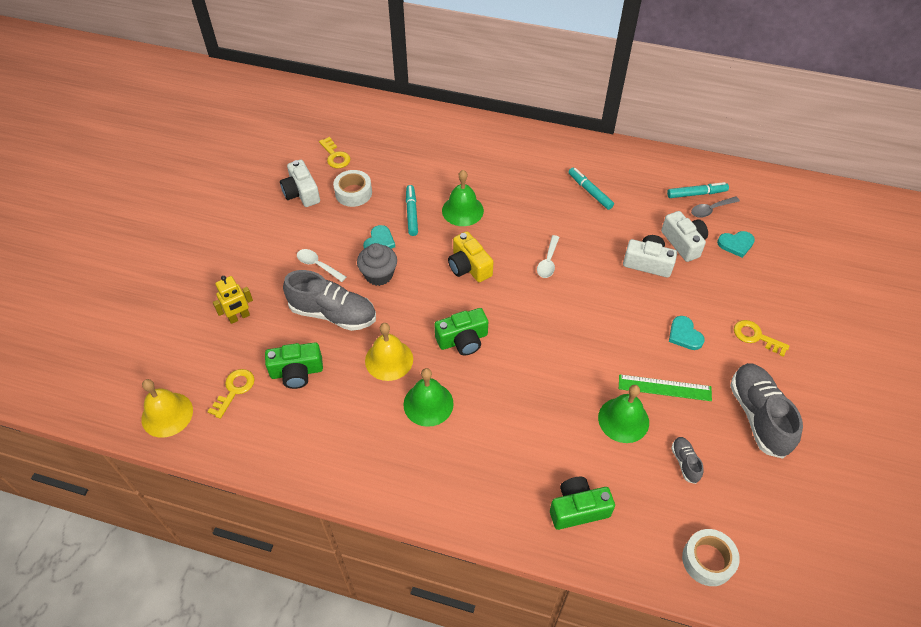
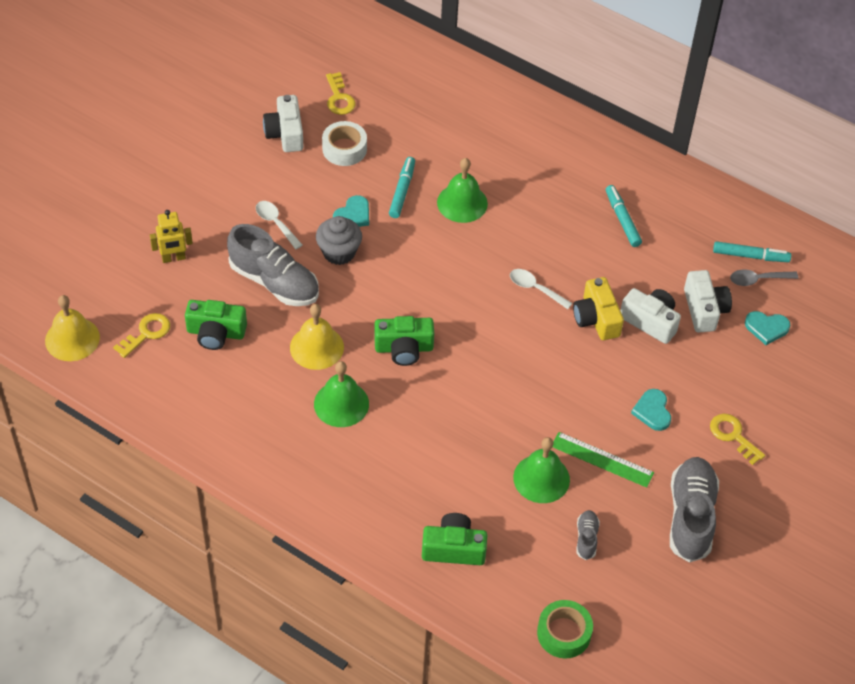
camera: 15 degrees right, 0 degrees up
(469, 266) = (443, 270): yellow camera -> yellow camera (596, 318)
(548, 261) = (535, 289): white spoon -> white spoon turned 90 degrees clockwise
(708, 560) = (564, 633): white tape -> green tape

